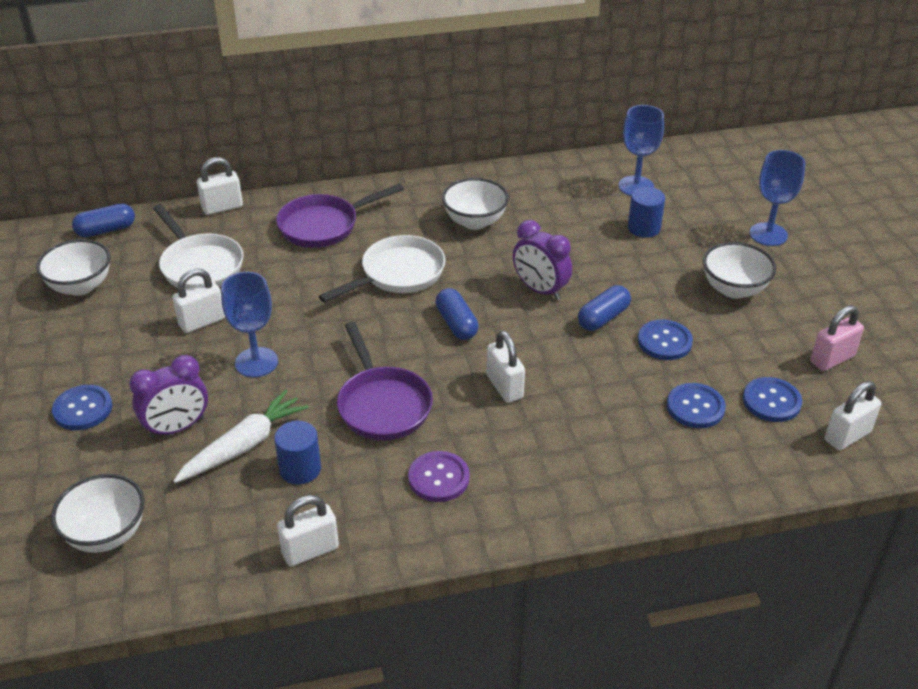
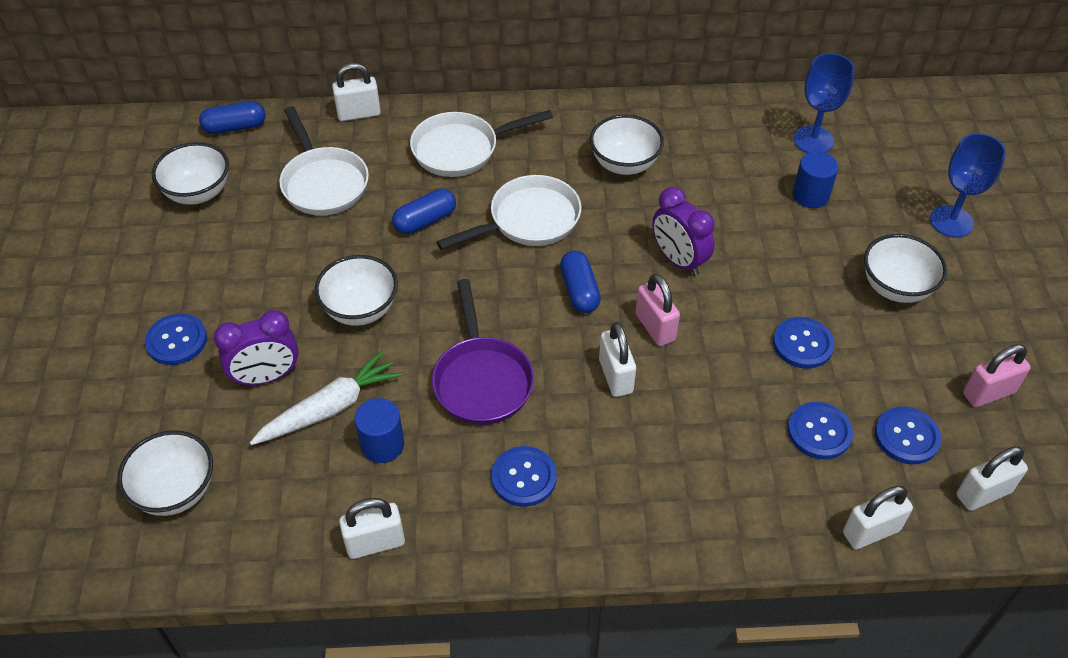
camera: 10 degrees right, 10 degrees up
(202, 322) = (313, 252): white padlock -> white padlock (871, 531)
(256, 362) = (360, 309): blue goblet -> white bowl
(324, 226) = (461, 149): purple pan -> white pan
(439, 478) = (524, 477): purple button -> blue button
(531, 344) = (655, 327): none -> pink padlock
(603, 318) = (741, 305): blue capsule -> blue capsule (425, 221)

